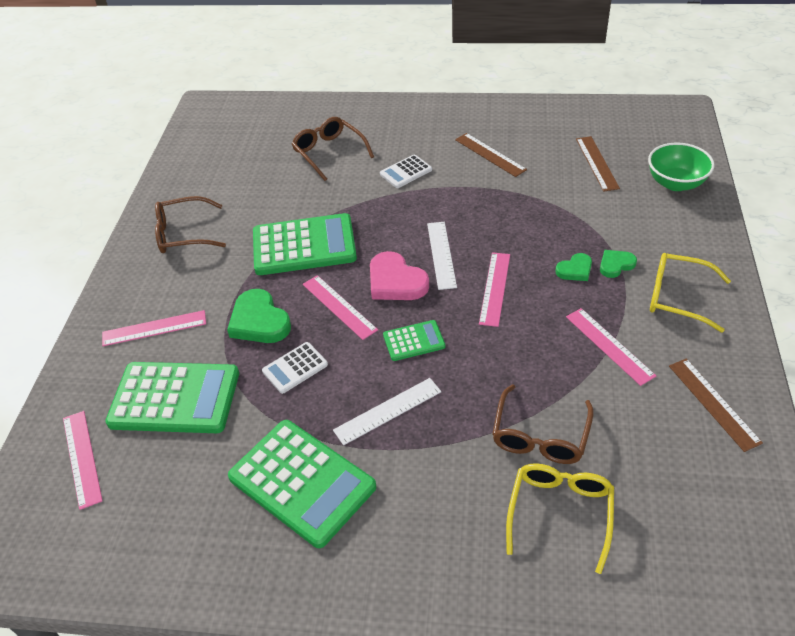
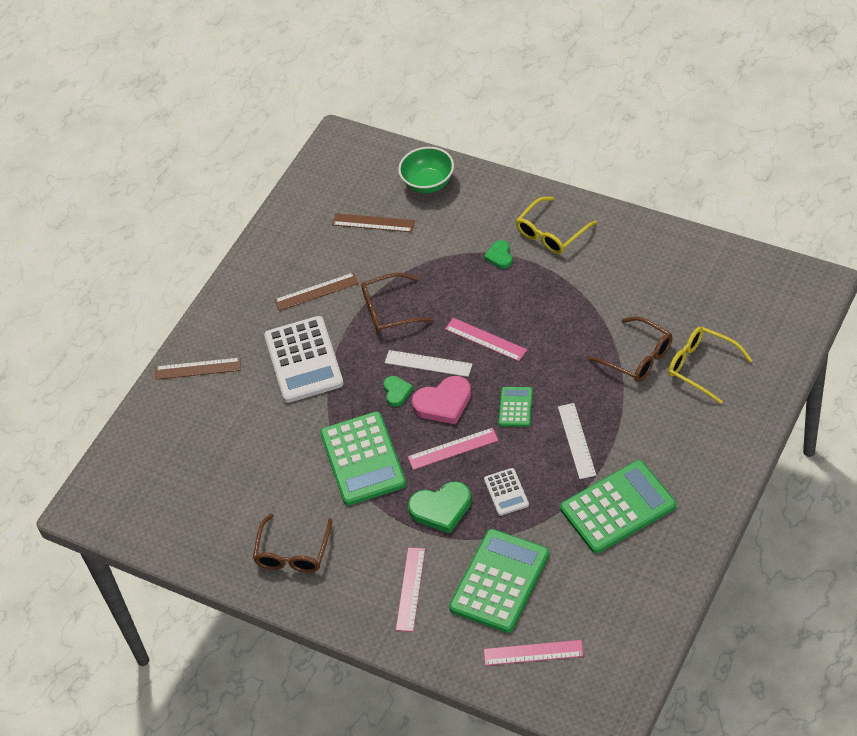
camera: 65 degrees left, 5 degrees up
(304, 245) = (363, 459): green calculator -> green calculator turned 150 degrees clockwise
(329, 153) = (237, 413): brown glasses -> brown glasses (390, 310)
(406, 172) = (304, 360): white calculator -> white calculator, size x2.03
(575, 270) = (492, 283): green heart -> green heart (397, 392)
(609, 345) = (577, 290): pink ruler -> none
(713, 403) = (653, 254): brown ruler -> brown ruler (198, 368)

